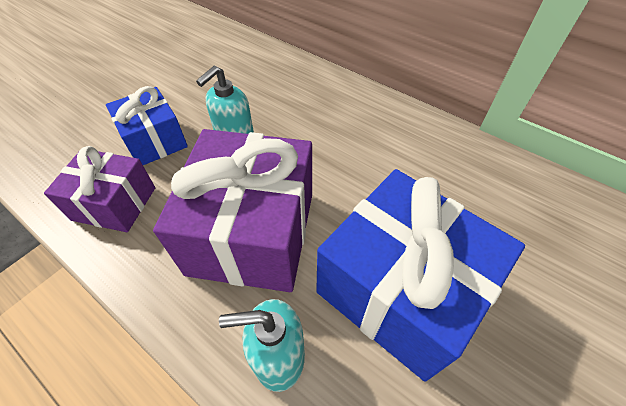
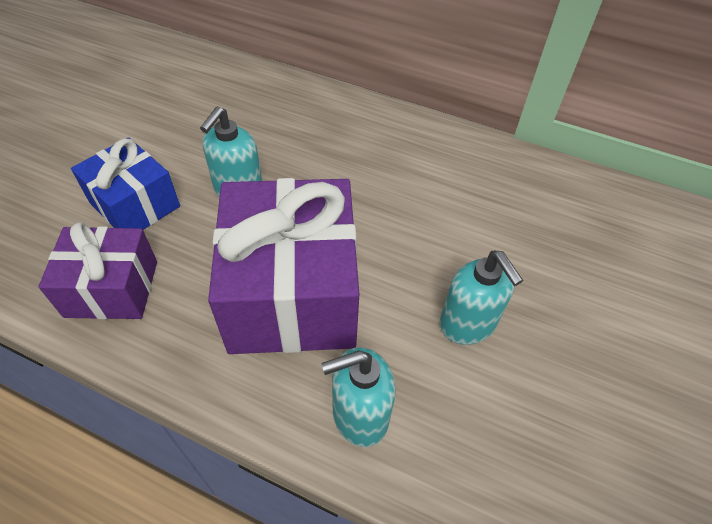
camera: 15 degrees left, 0 degrees up
(400, 290) = (468, 324): blue gift -> turquoise soap dispenser

